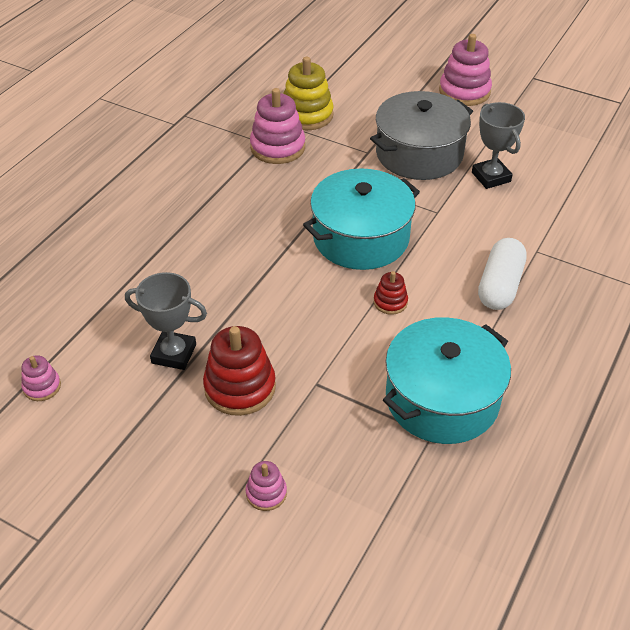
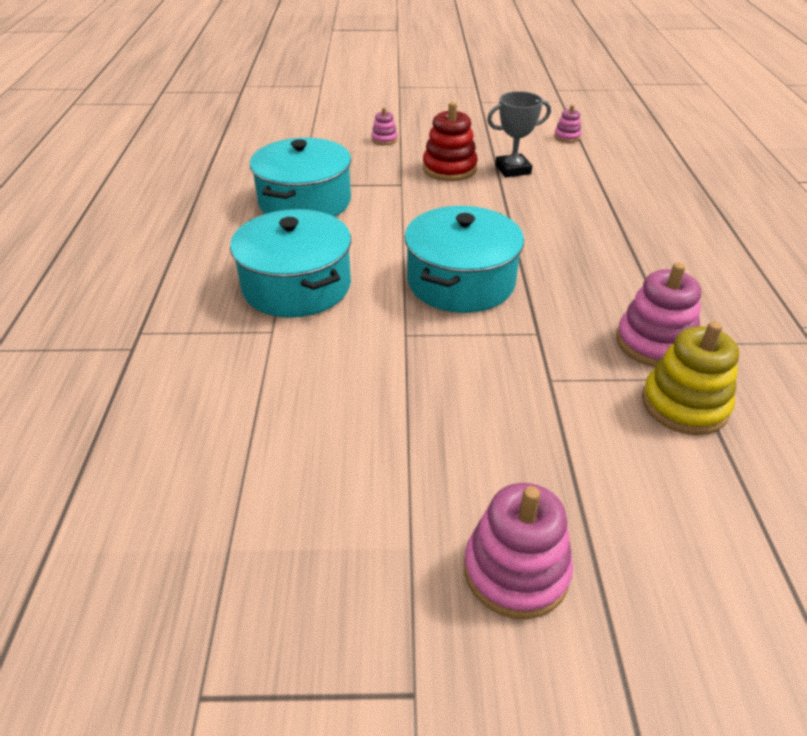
camera: 150 degrees right, 5 degrees down
(390, 302) = (388, 242): red stacking toy -> none
(419, 154) = (485, 403): grey pot -> none
(491, 177) = (370, 405): grey trophy -> none
(500, 286) = (296, 286): white capsule -> turquoise pot

